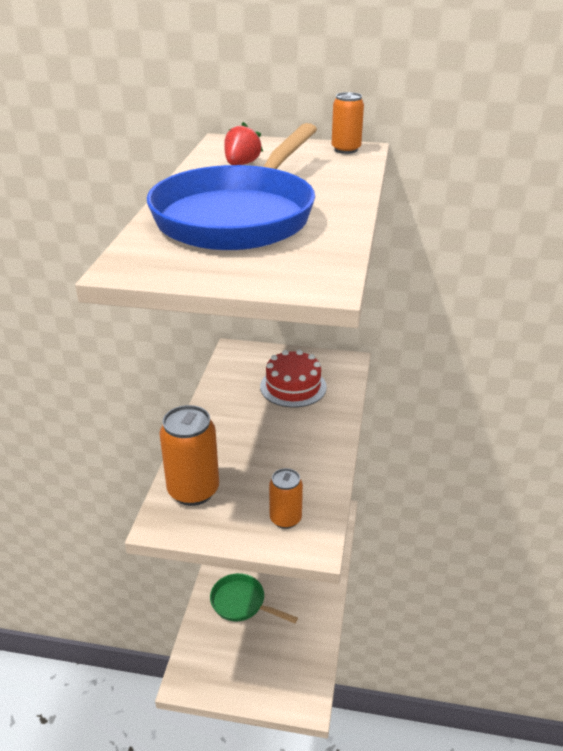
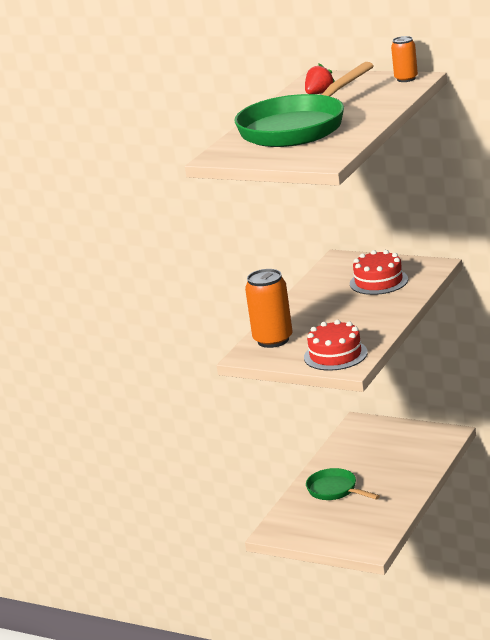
camera: 20 degrees right, 10 degrees down
(239, 215) = (298, 127): blue pan -> green pan
(285, 519) = (335, 355): orange can -> red cake

